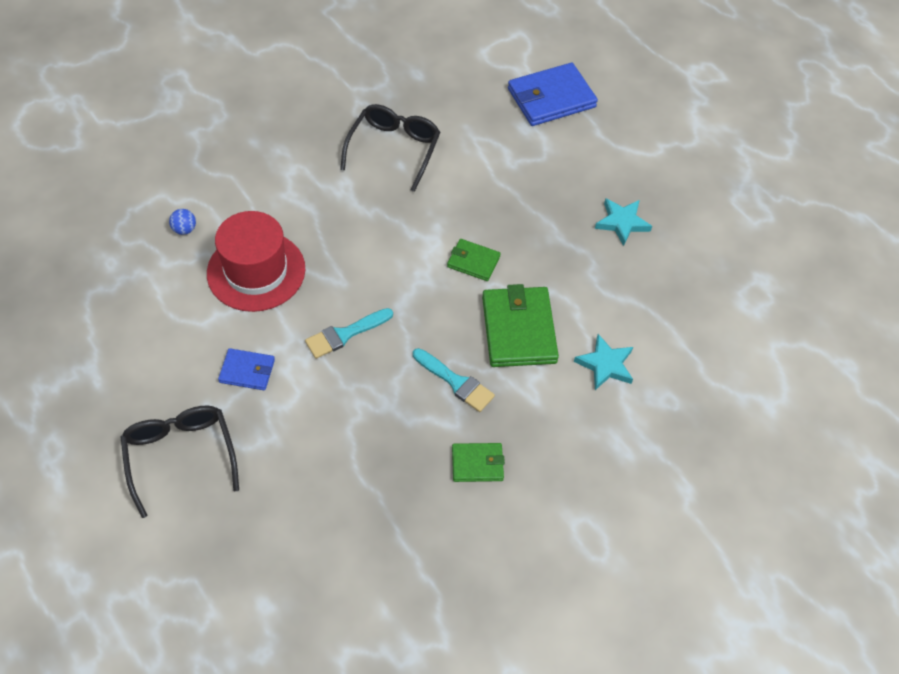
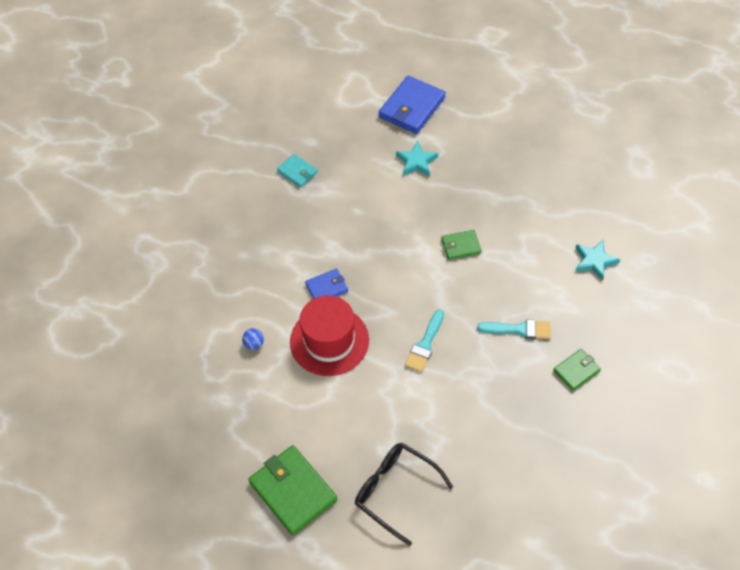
camera: 30 degrees left, 0 degrees up
(247, 371) = (386, 409): blue wallet -> blue wallet (327, 287)
(377, 95) = (297, 172): none -> turquoise wallet
(394, 149) = (343, 202): black glasses -> none
(518, 329) = (526, 272): green wallet -> green wallet (293, 491)
(622, 223) = (526, 165): turquoise star -> turquoise star (416, 162)

